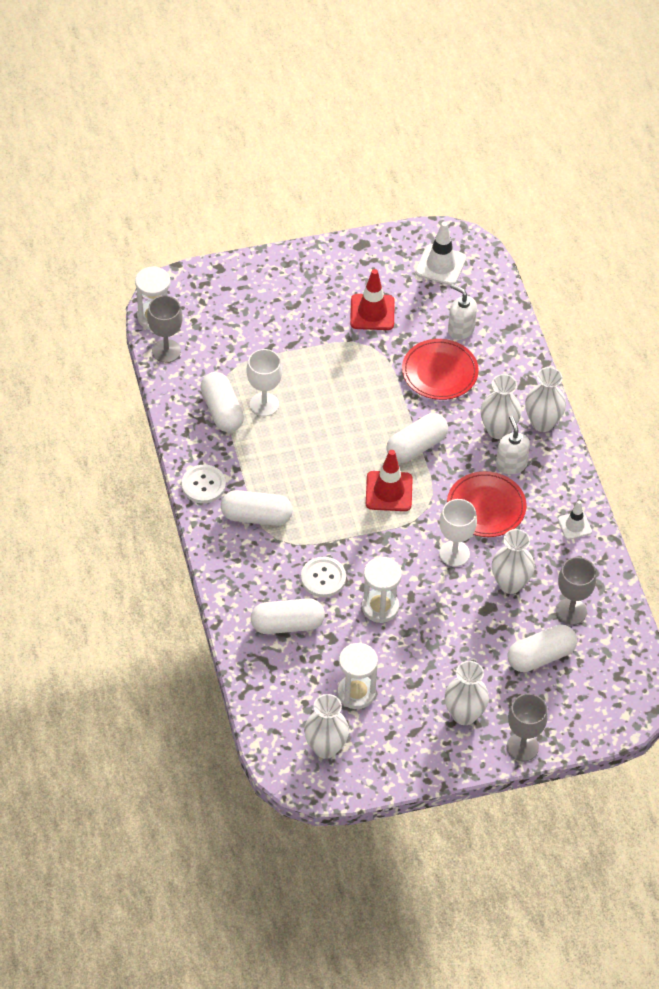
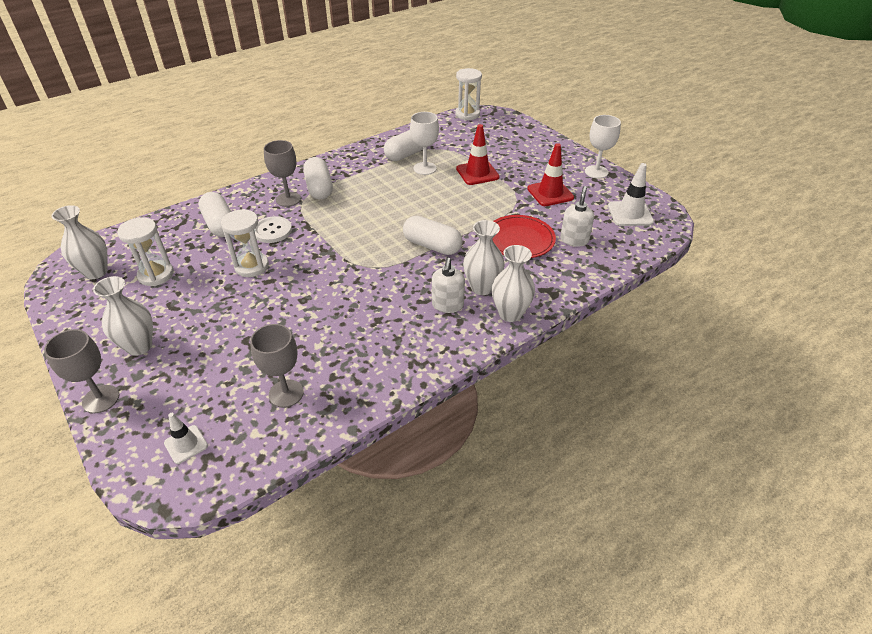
camera: 70 degrees right, 10 degrees down
(166, 351) = (443, 124): grey goblet -> grey goblet (288, 199)
(203, 485) = (337, 161): white button -> none
(389, 491) = (376, 242): red traffic cone -> red traffic cone (477, 173)
(454, 553) = (327, 295): white goblet -> white goblet (596, 172)
(486, 507) = (389, 301): red plate -> none
(510, 584) = (305, 339): white vase -> none
(511, 464) = (447, 305): white soap dispenser -> white soap dispenser turned 135 degrees clockwise
(540, 656) = (221, 384): white capsule -> none
(574, 525) = (398, 368): white traffic cone -> white traffic cone (186, 444)

